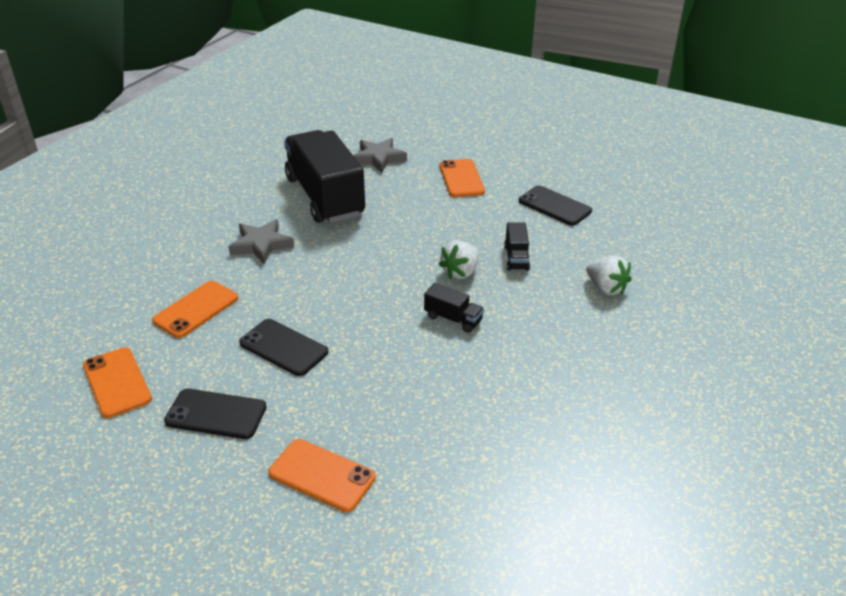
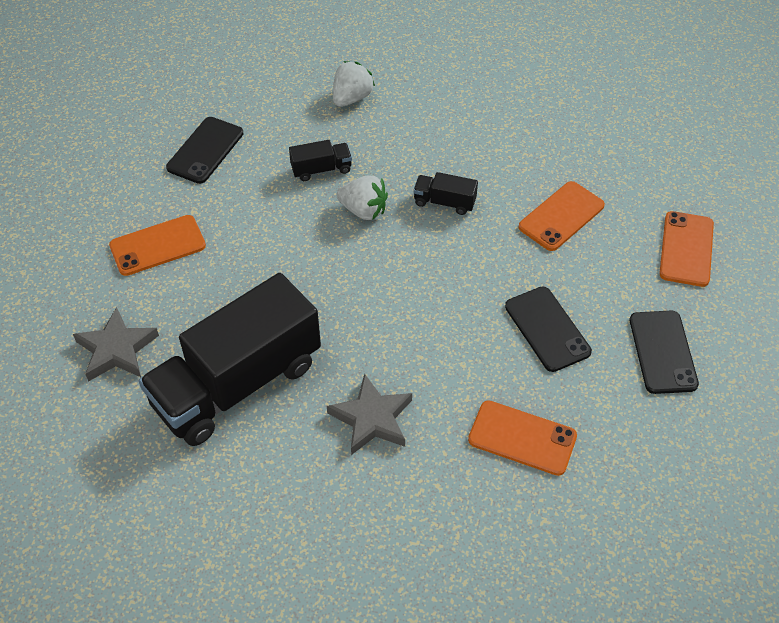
camera: 105 degrees left, 15 degrees up
(117, 382) = (667, 461): orange phone -> orange phone (561, 216)
(284, 347) = (547, 329): black phone -> black phone turned 45 degrees counterclockwise
(453, 319) = (444, 202): black truck -> black truck turned 90 degrees counterclockwise

